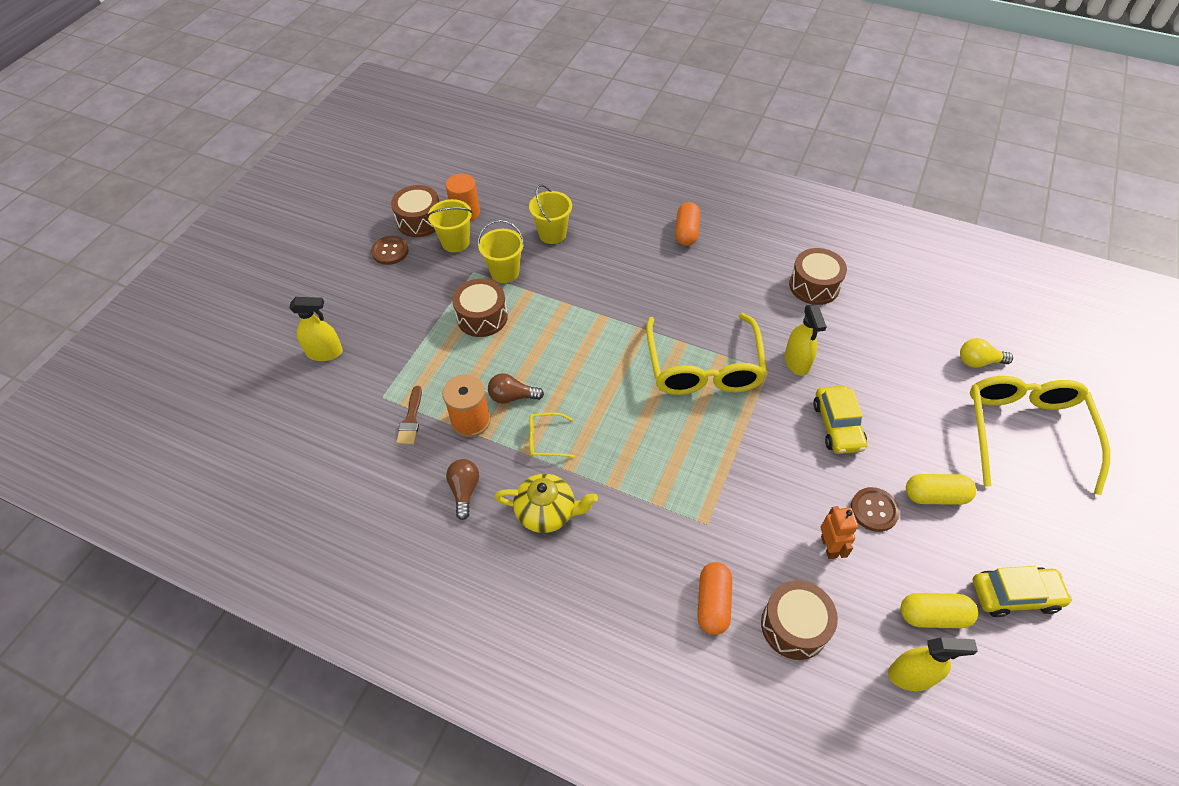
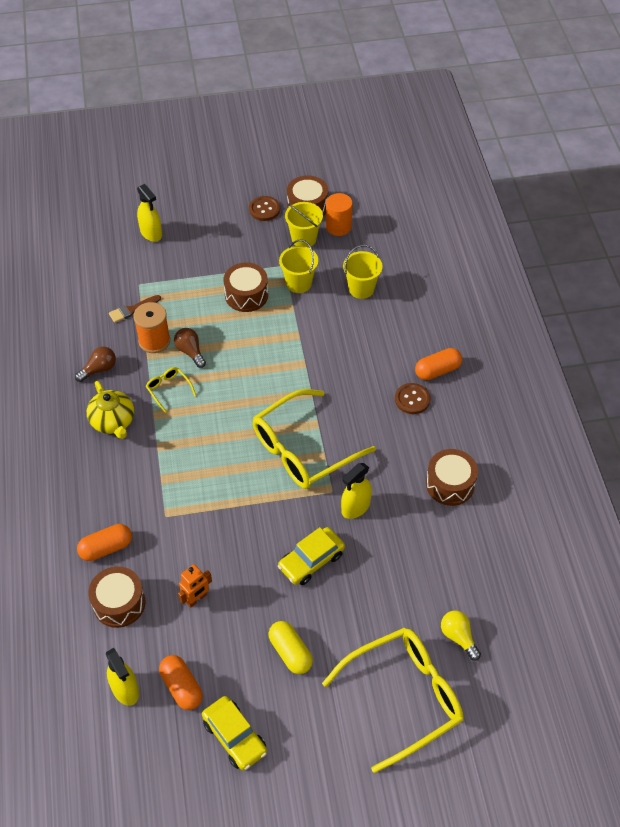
camera: 55 degrees right, 0 degrees up
(874, 510) = (248, 615): brown button -> brown button (412, 399)
(933, 615) = (182, 687): yellow capsule -> orange capsule

